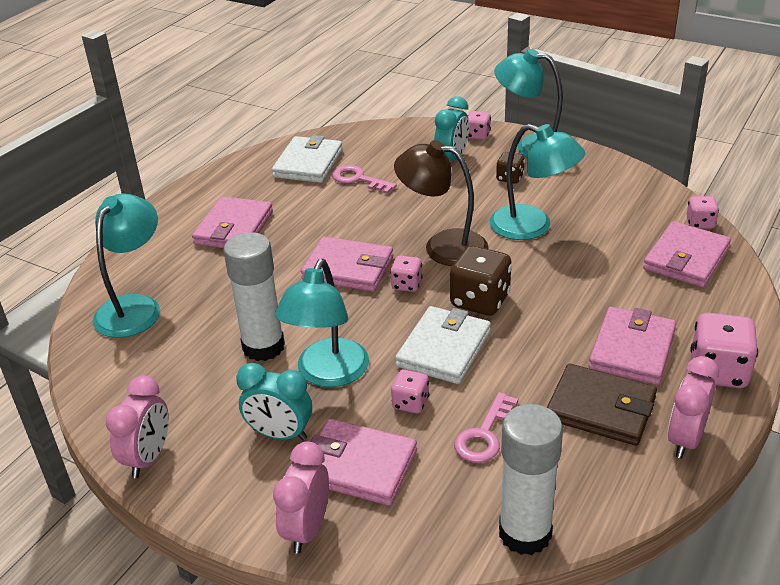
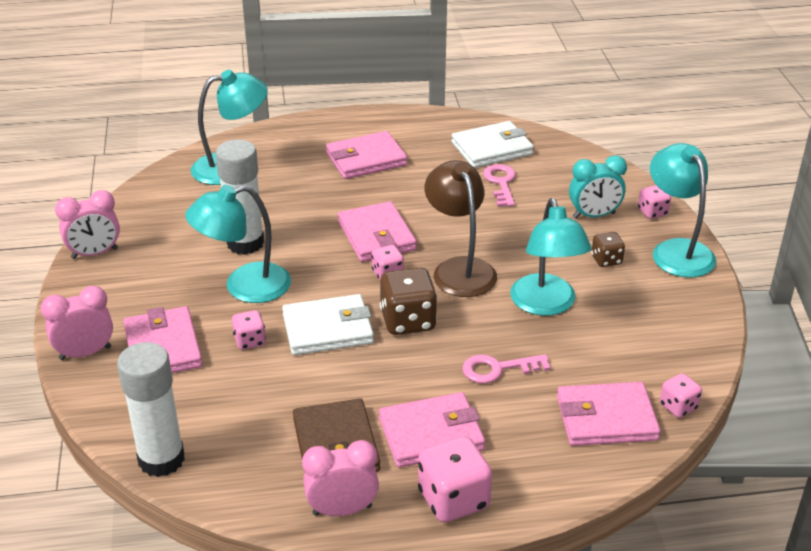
camera: 50 degrees right, 0 degrees up
(280, 434) = (163, 296): turquoise clock -> none
(484, 435) = (248, 394): pink key -> pink key (498, 369)

